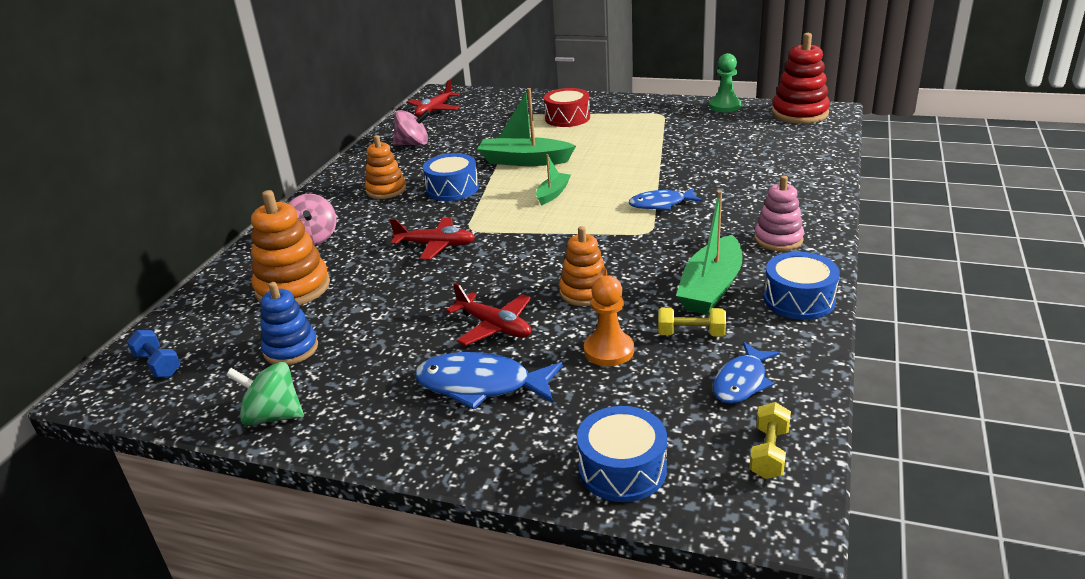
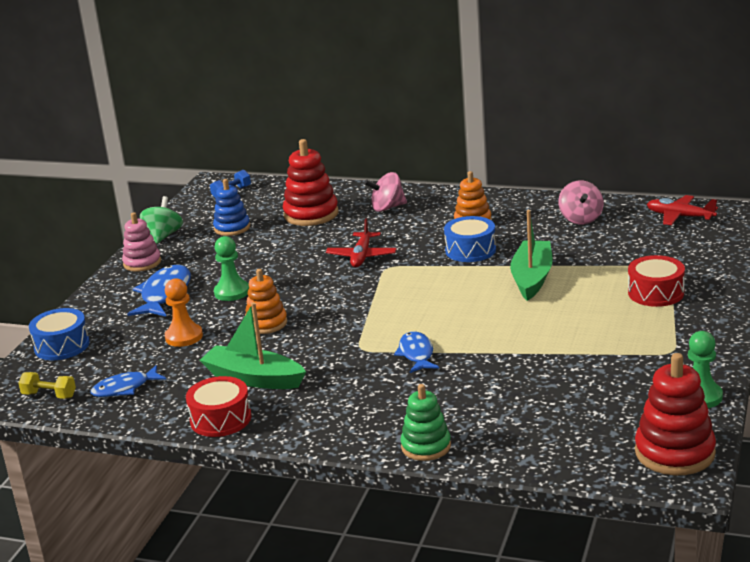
camera: 90 degrees right, 5 degrees down
(293, 288) = (311, 214): orange stacking toy -> red stacking toy
(494, 326) = (232, 292): red plane -> green pawn
(553, 193) = (451, 298): green boat -> none
(691, 334) = (191, 369): yellow dumbbell -> none
(742, 382) = (124, 388): blue fish -> blue fish turned 60 degrees counterclockwise
(778, 239) = (328, 415): pink stacking toy -> pink stacking toy (142, 263)
(799, 299) = (220, 419): blue drum -> red drum
(818, 192) = (426, 446): none -> green stacking toy

